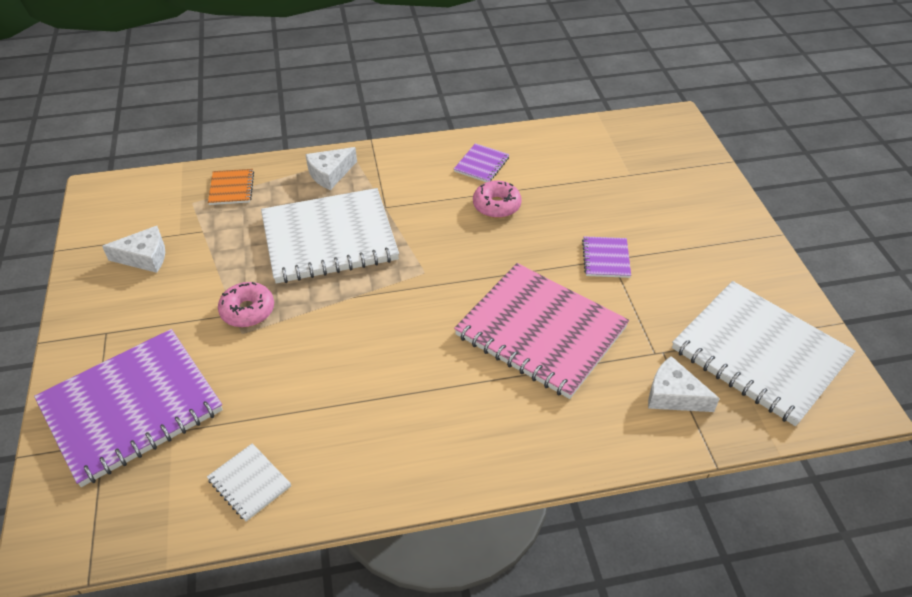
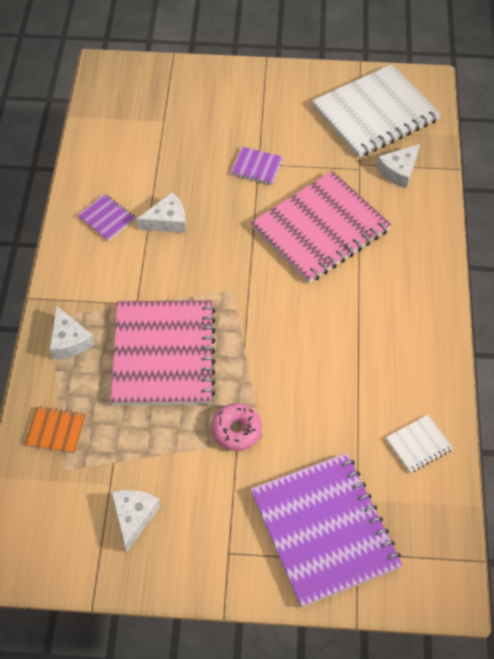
camera: 75 degrees left, 10 degrees up
(329, 238) = (164, 354): white notebook -> pink notebook
(496, 205) = (167, 221): pink donut -> white cheese

